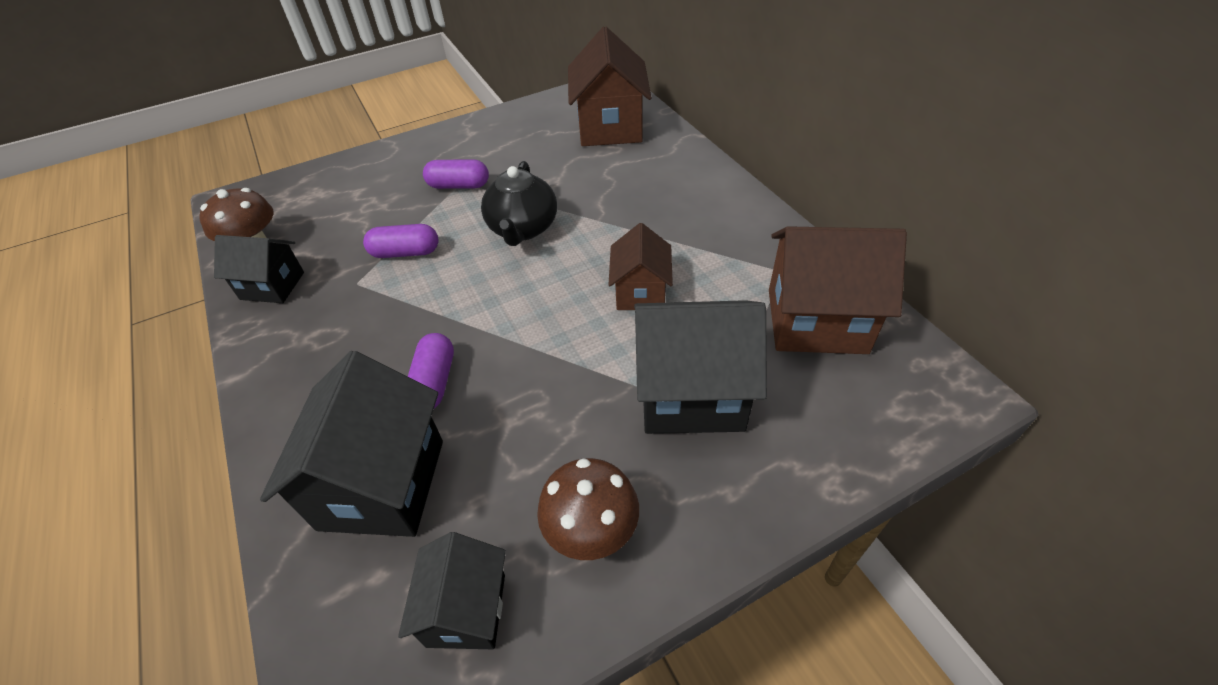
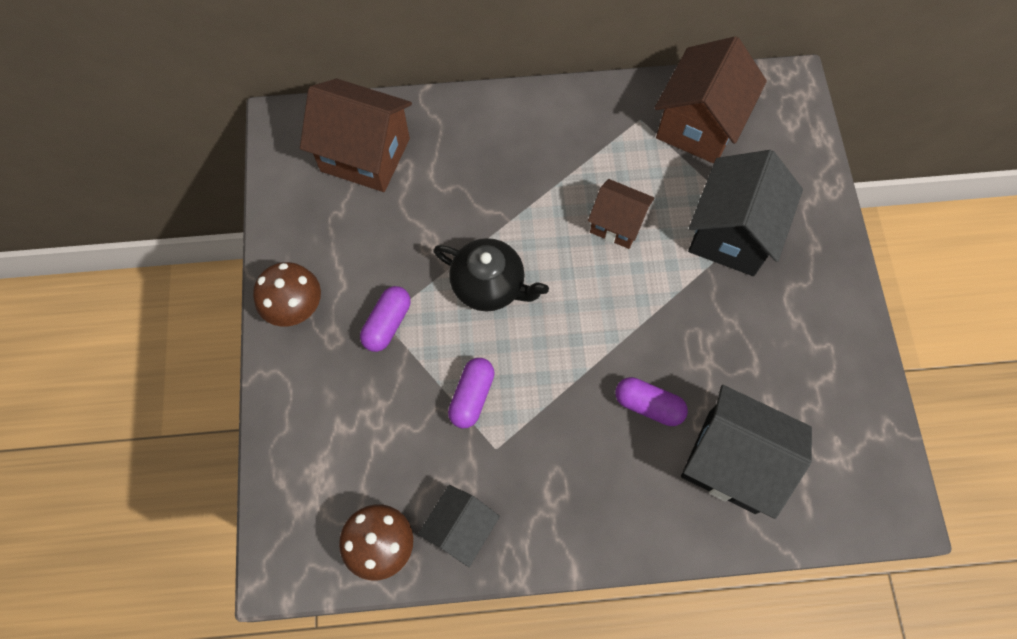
camera: 70 degrees left, 20 degrees up
(466, 609) = (843, 426): black house -> none
(591, 530) = (814, 336): brown mushroom -> brown mushroom (295, 306)

